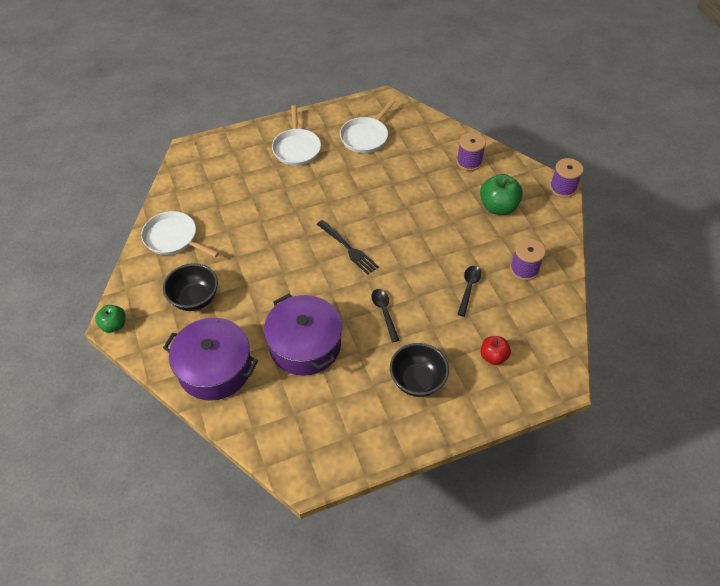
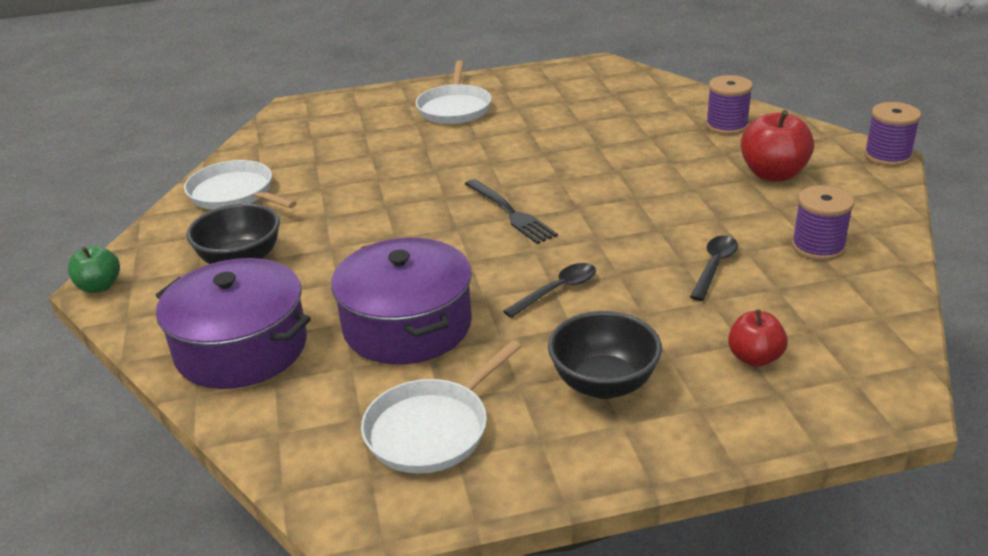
camera: 10 degrees right, 20 degrees down
(365, 137) = (563, 99): white pan -> white pan (431, 429)
(384, 312) = (557, 290): black spoon -> black spoon turned 60 degrees clockwise
(498, 207) = (773, 174): green apple -> red apple

